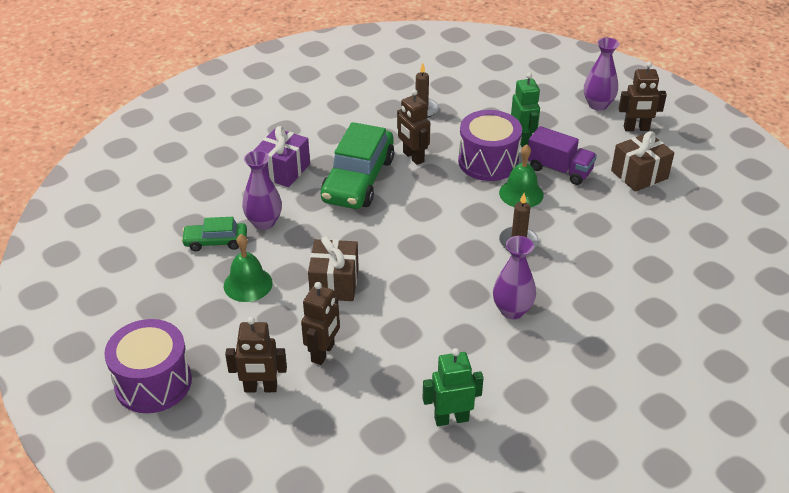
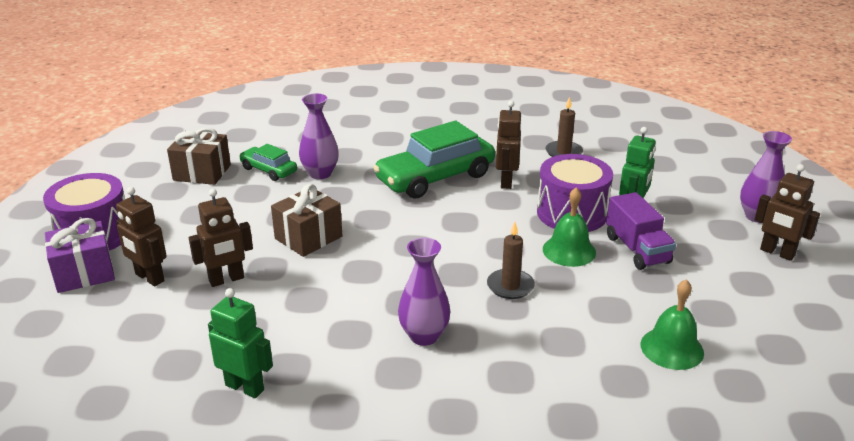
camera: 40 degrees right, 10 degrees down
(248, 284) = (247, 207): green bell -> green bell (672, 348)
(283, 170) = (386, 147): purple gift -> purple gift (84, 273)
(639, 174) = (725, 292): brown gift -> brown gift (202, 173)

